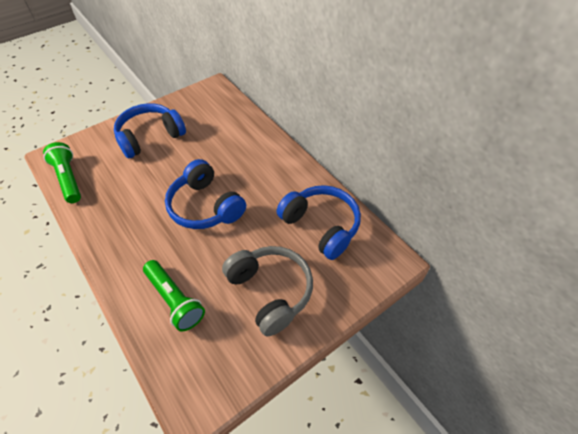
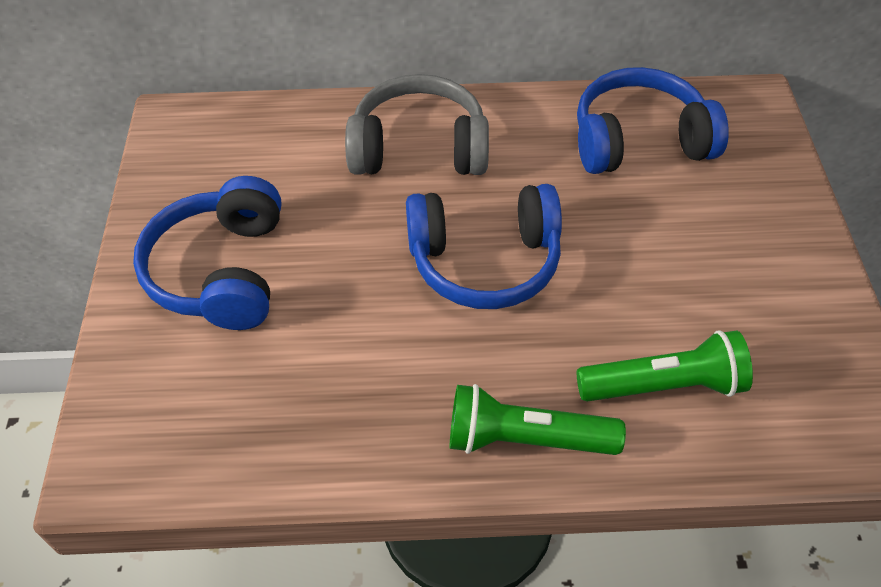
camera: 55 degrees left, 0 degrees up
(68, 179) = (214, 457): green flashlight -> green flashlight (525, 439)
(270, 291) = (724, 255): grey headphones -> grey headphones (419, 148)

